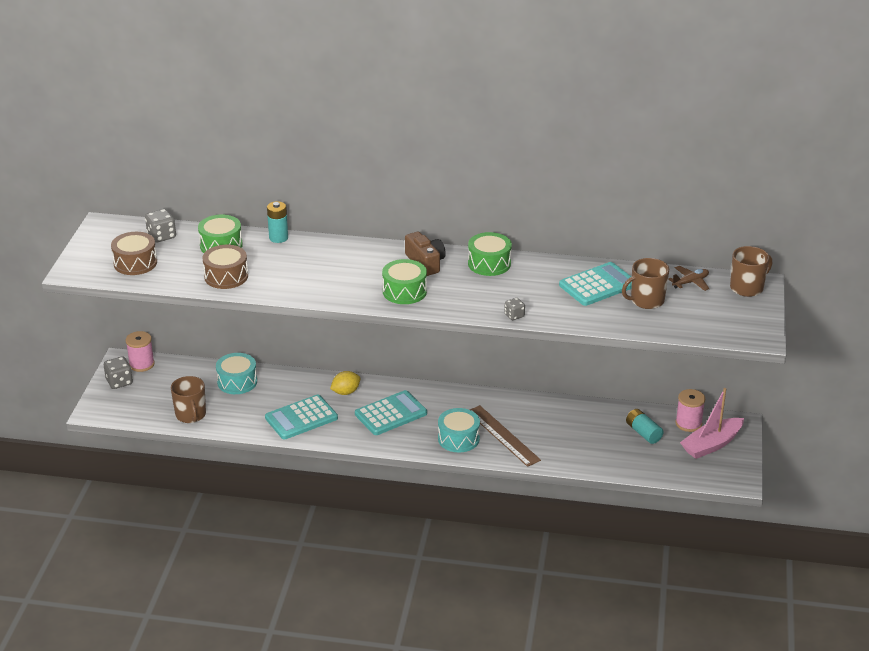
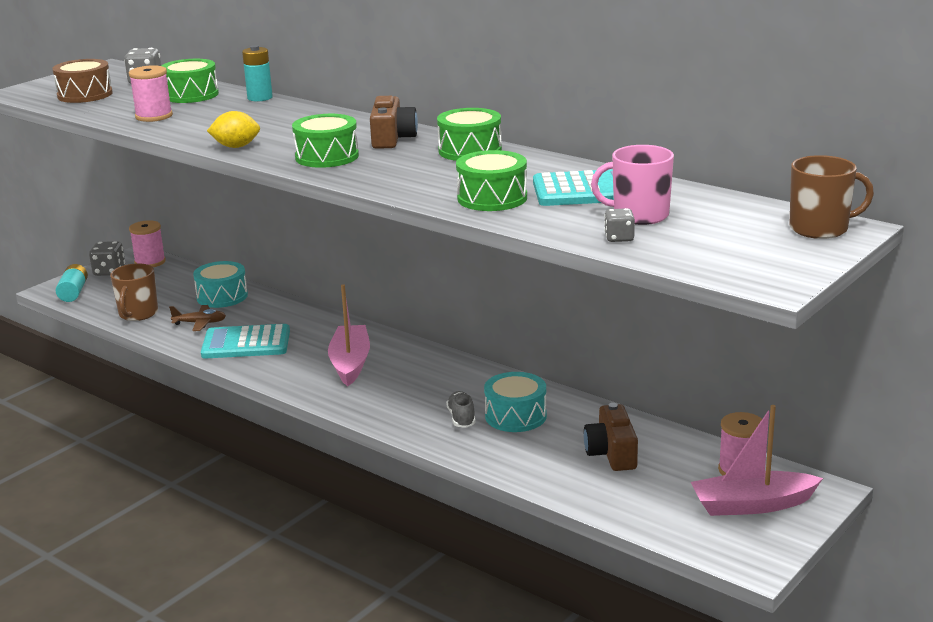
camera: 30 degrees right, 10 degrees down
(226, 276) = (154, 116): brown drum -> pink spool
(346, 392) = (324, 331): yellow lemon -> yellow lemon (236, 147)
(391, 414) = (350, 363): turquoise calculator -> pink boat
(458, 439) = (401, 407): turquoise drum -> turquoise drum (515, 416)
(503, 435) = (461, 418): brown ruler -> grey shoe
(514, 315) = (429, 198): grey dice -> grey dice (619, 238)
(550, 306) = (492, 198): none -> green drum
(611, 433) = (612, 453): none -> brown camera
(643, 433) = (660, 464): turquoise battery -> turquoise battery (73, 292)
(646, 300) = (639, 215): brown mug -> pink mug
(690, 282) = (733, 209): brown plane -> brown plane (200, 323)

